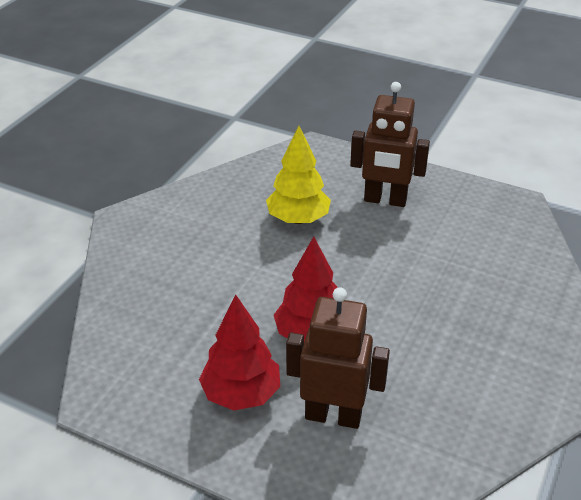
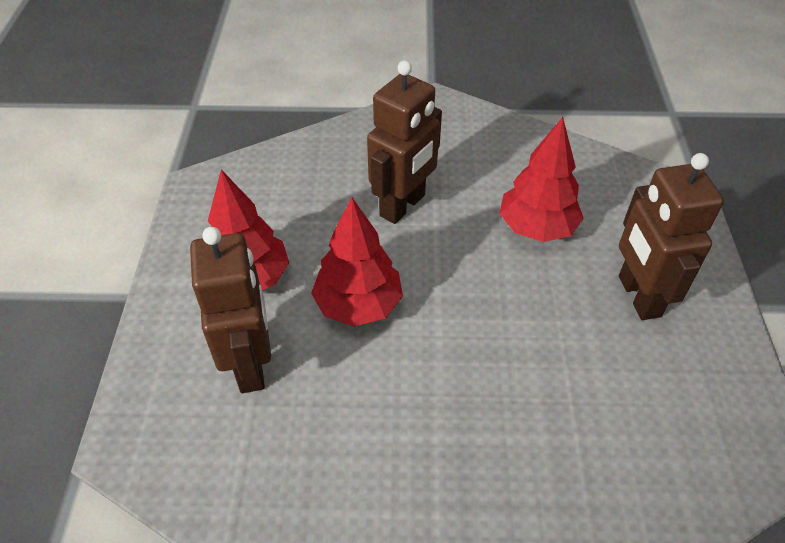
camera: 65 degrees right, 10 degrees up
(226, 277) = (403, 206): none -> brown robot
(298, 219) = (537, 228): yellow tree -> red tree

